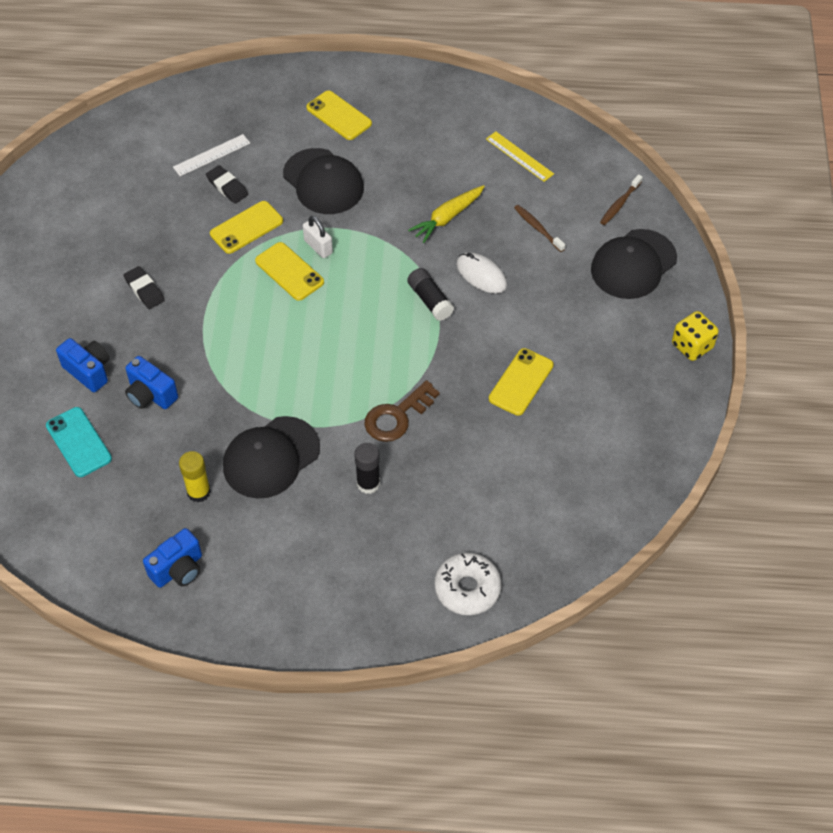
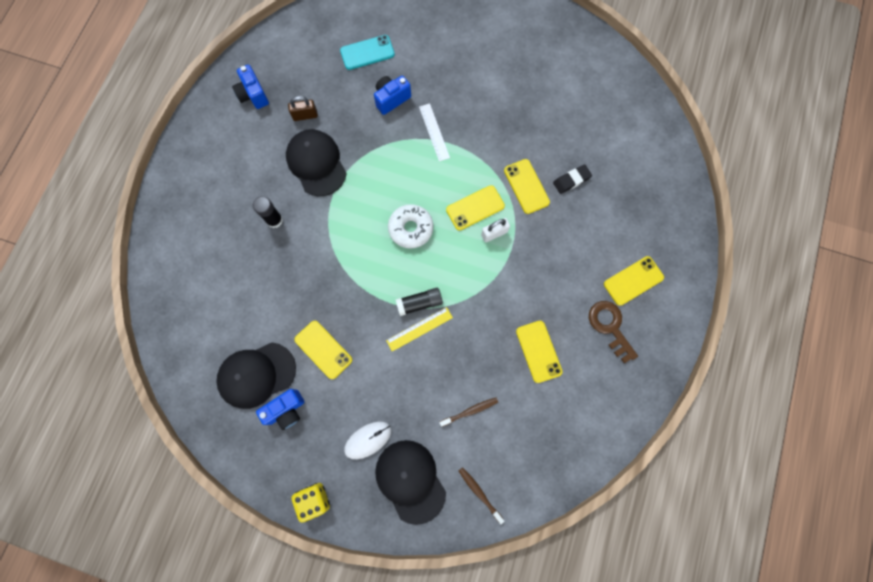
camera: 105 degrees right, 20 degrees up
(89, 371) = (422, 65): blue camera -> blue camera (286, 410)
(144, 290) = (484, 108): black eraser -> none
(198, 492) = (305, 115): yellow glue stick -> brown padlock
(211, 155) = (608, 175): white ruler -> white ruler (434, 132)
(323, 182) = (561, 252): black cap -> black cap (256, 375)
(397, 416) = (322, 252): brown key -> brown key (610, 326)
(447, 218) = (499, 339): yellow carrot -> none
(448, 182) = (538, 351): none -> yellow phone
(467, 588) = (173, 263): white donut -> white donut (411, 228)
(481, 275) = (433, 350): white mouse -> white mouse (368, 440)
(519, 156) = (554, 421): yellow ruler -> yellow ruler (419, 329)

